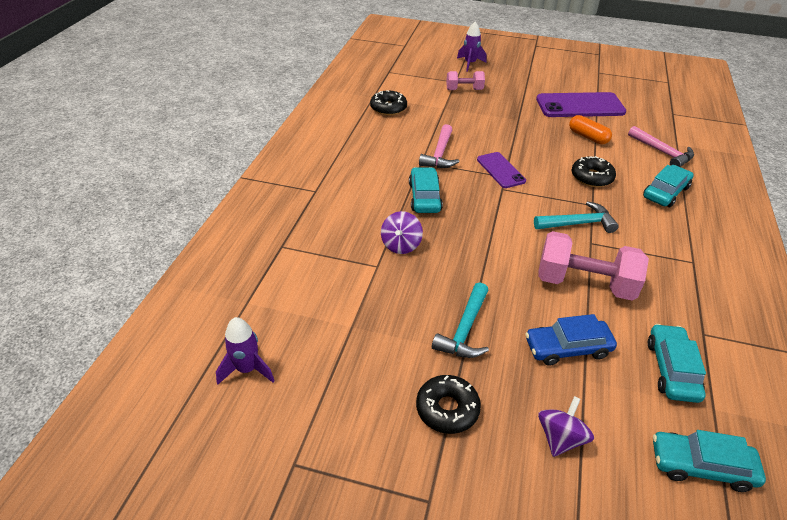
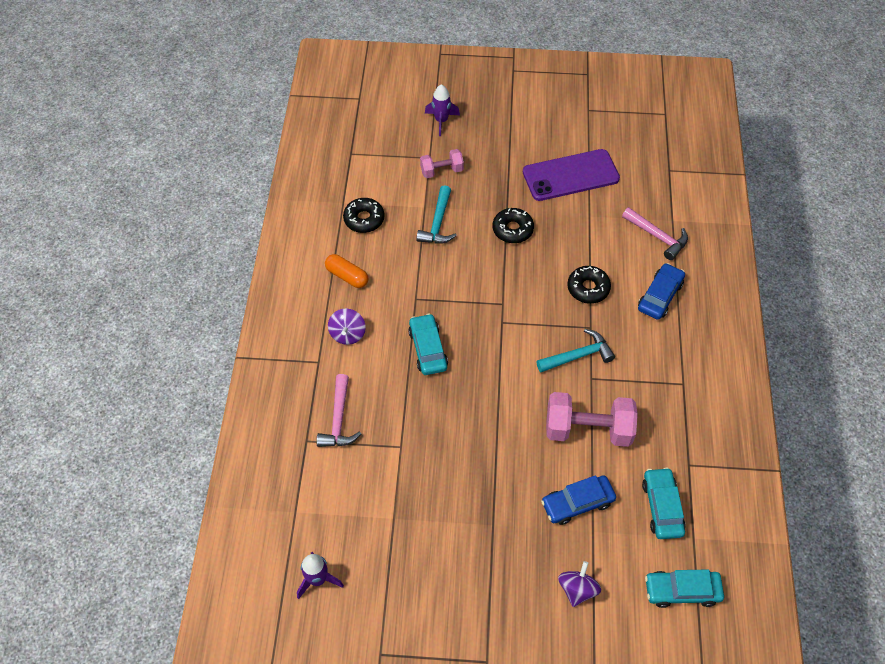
camera: 10 degrees left, 15 degrees up
(401, 245) = (417, 416): purple spinning top -> purple spinning top (347, 334)
(440, 154) = (432, 284): pink hammer -> pink hammer (339, 420)
(447, 409) = (487, 582): black donut -> black donut (512, 229)
(465, 330) = (490, 502): turquoise hammer -> turquoise hammer (438, 223)
(500, 170) = (497, 295): purple phone -> none
(588, 137) = (581, 226): orange capsule -> orange capsule (347, 276)
(665, 192) = (660, 296): turquoise car -> blue car

